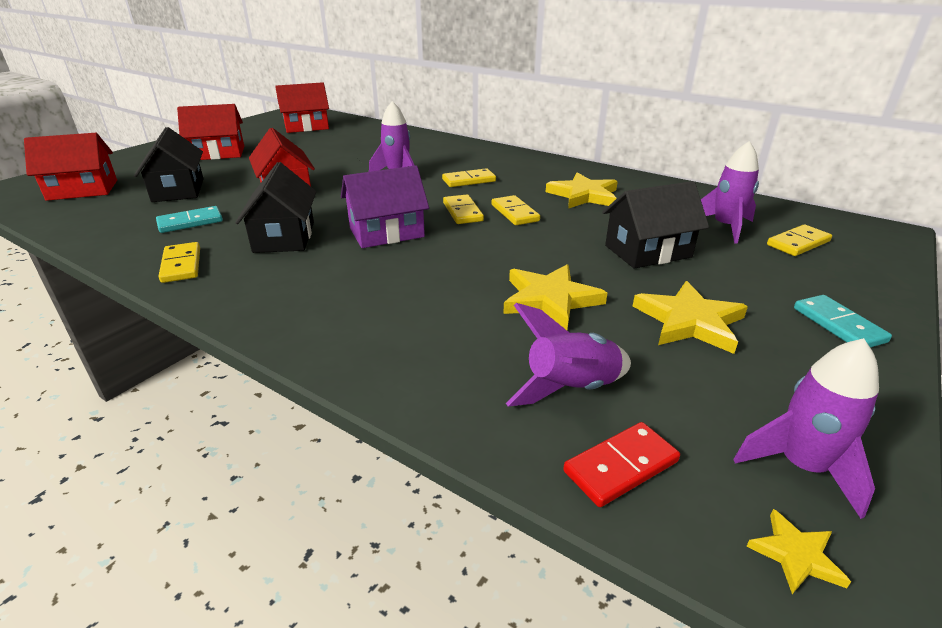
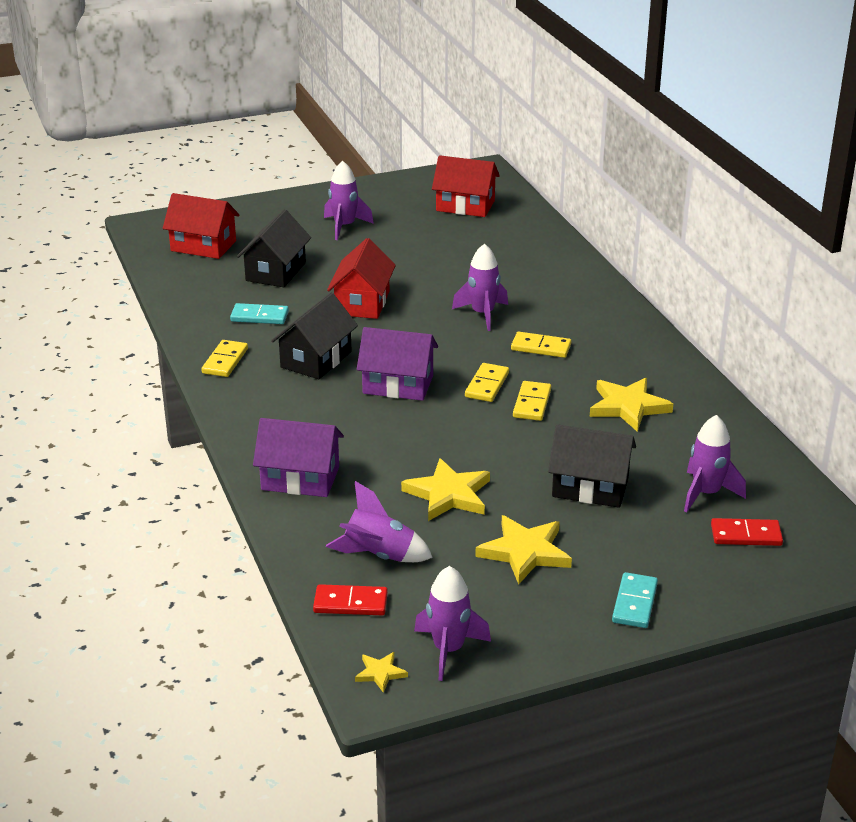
camera: 35 degrees right, 0 degrees up
(218, 153) = (344, 227): red house -> purple rocket
(383, 343) = (300, 478): none -> purple house
(798, 243) = (746, 535): yellow domino -> red domino

